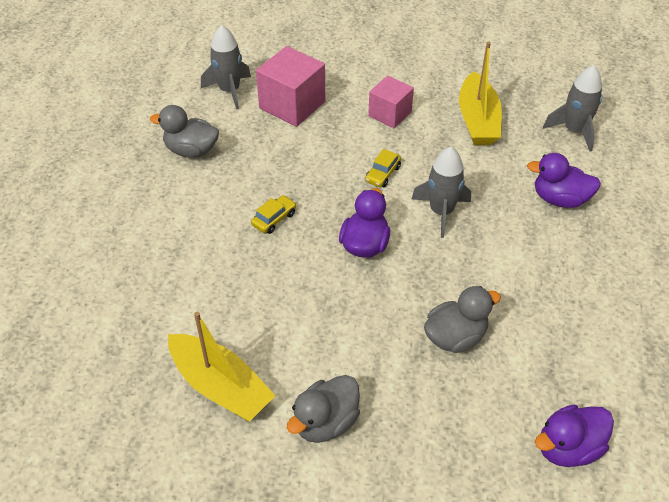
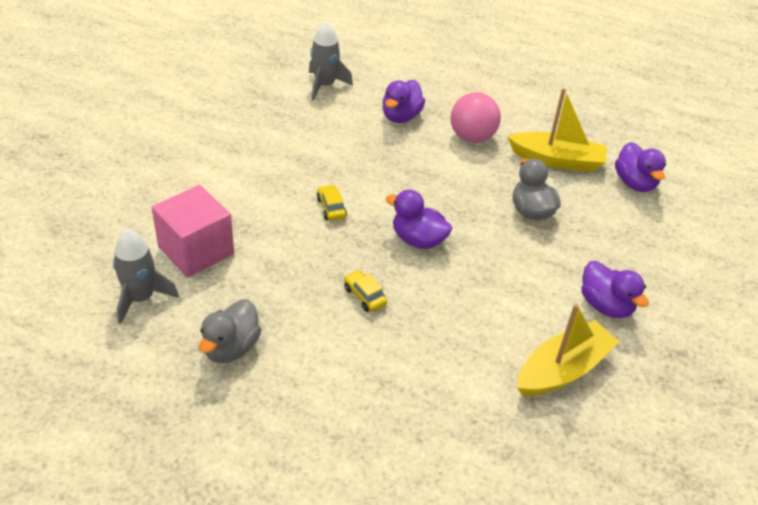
camera: 80 degrees left, 5 degrees down
(325, 422) = (605, 305): grey duck -> purple duck
(382, 174) = (331, 208): yellow car -> yellow car turned 150 degrees counterclockwise
(390, 114) = (248, 183): pink cube -> none
(441, 212) = (393, 184): grey rocket -> none
(477, 120) = (285, 132): yellow boat -> yellow boat (557, 160)
(560, 266) = (472, 137): none -> pink ball

